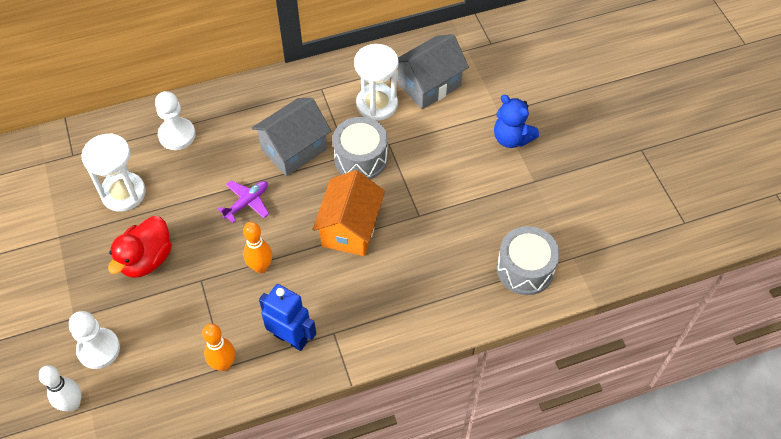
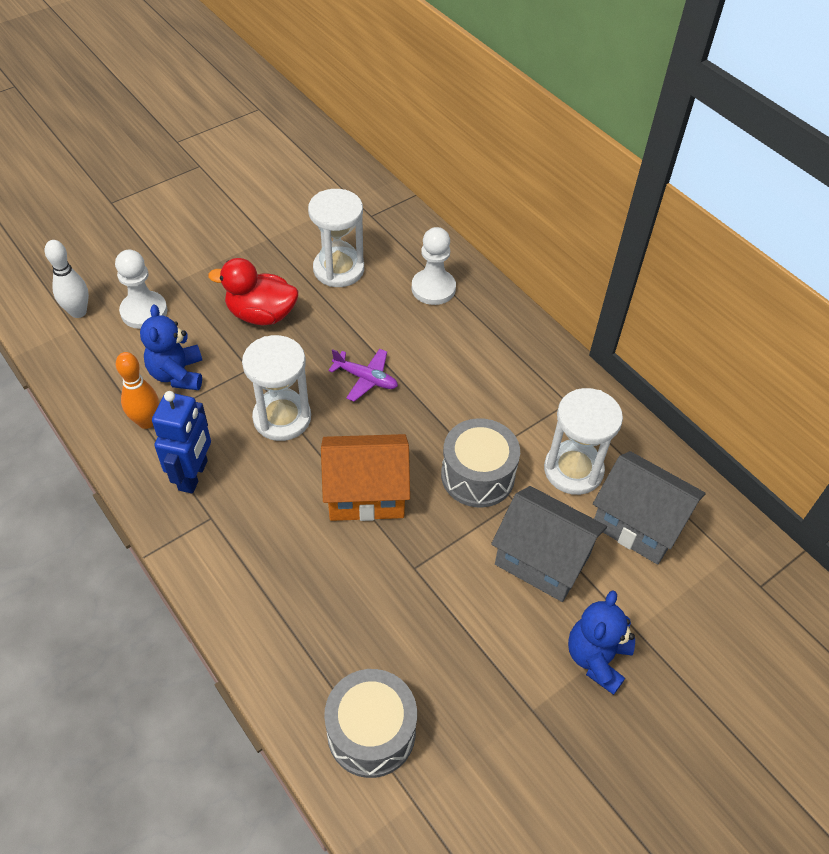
camera: 70 degrees right, 5 degrees down
(183, 333) = (177, 374): none -> blue teddy bear
(261, 267) = (282, 418): orange bowling pin -> white hourglass
(294, 149) = (461, 401): grey house -> grey house (542, 559)

